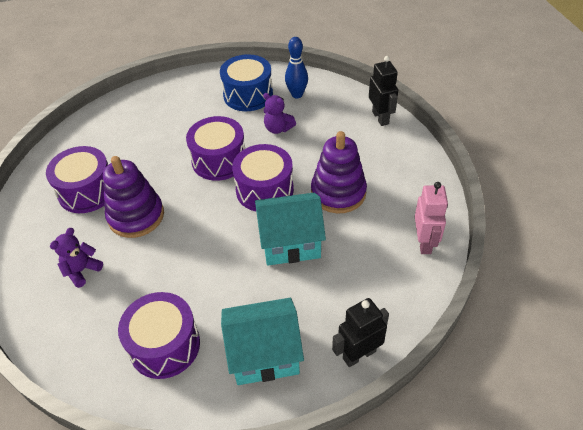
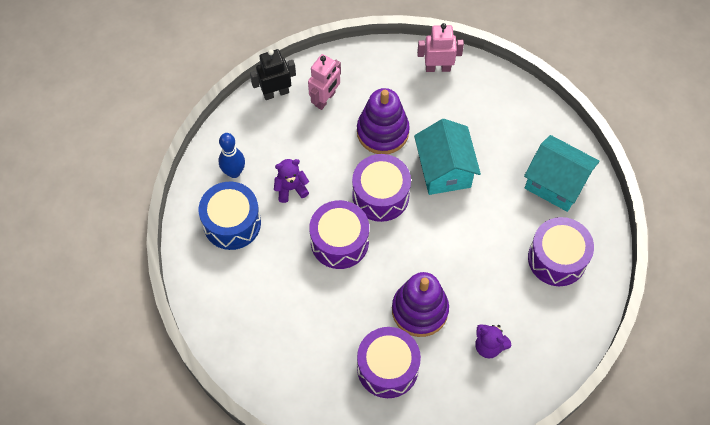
camera: 95 degrees left, 15 degrees up
(264, 354) = (555, 183): turquoise house -> turquoise house turned 45 degrees counterclockwise
(278, 128) = (291, 188): purple teddy bear -> purple teddy bear turned 135 degrees counterclockwise
(359, 354) = (548, 119): black robot -> none
(375, 150) = (325, 99): none -> pink robot

